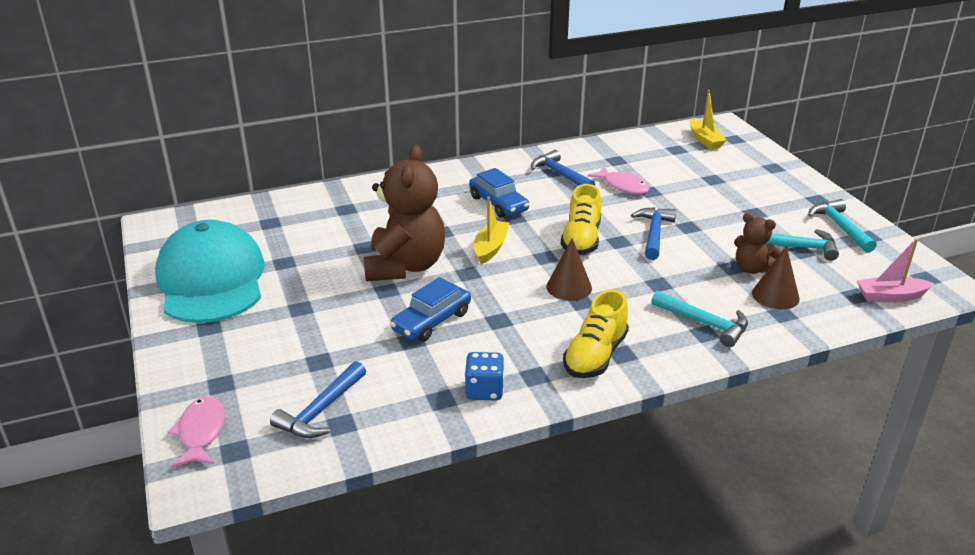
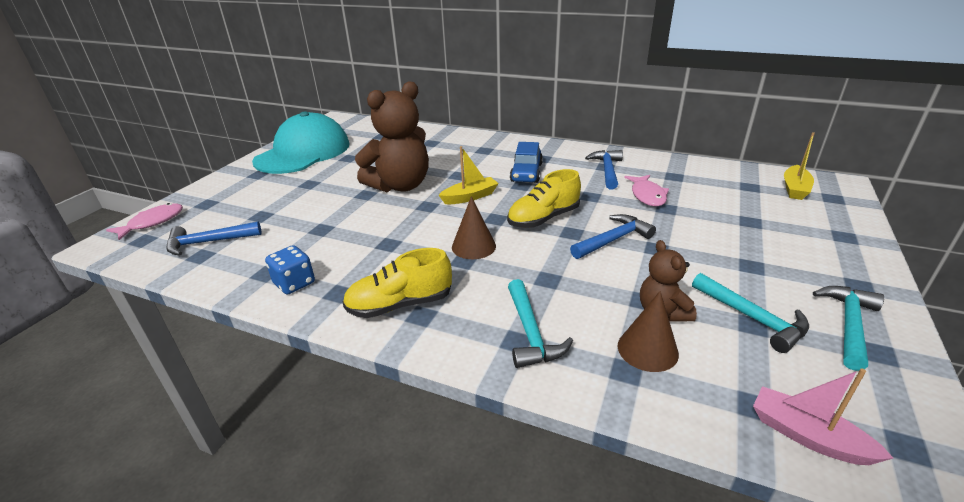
camera: 45 degrees right, 0 degrees up
(431, 321) = (352, 224): blue car -> none

